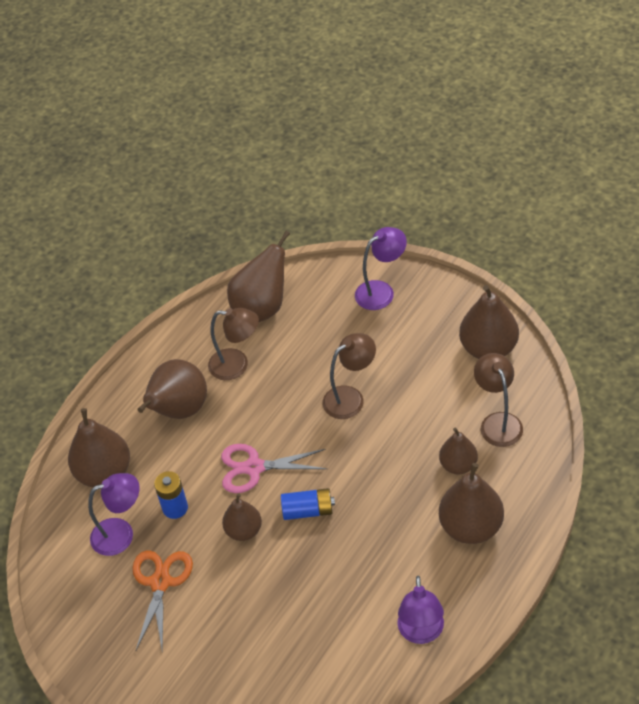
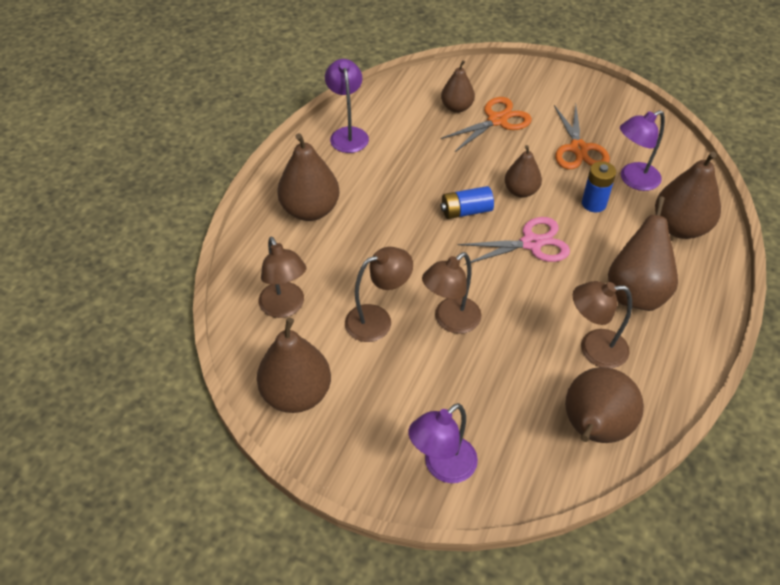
camera: 165 degrees right, 0 degrees up
(238, 637) = (497, 120): none -> orange scissors
(414, 404) = (377, 320): none -> brown lamp
(458, 465) = (325, 262): brown pear -> brown pear (457, 107)

